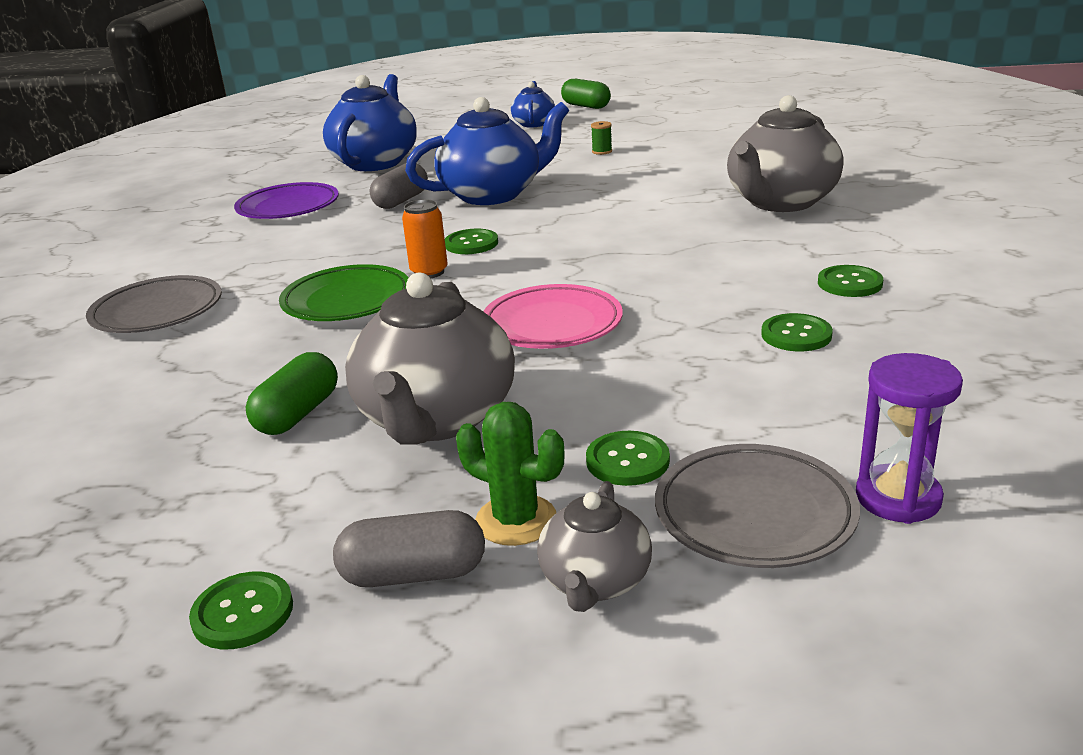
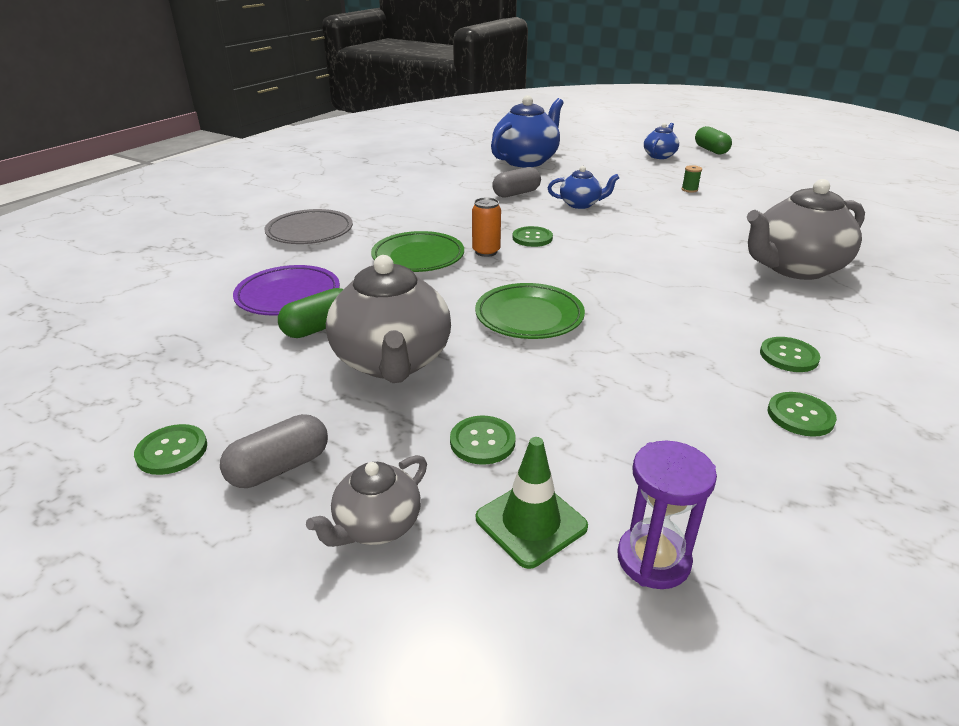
camera: 25 degrees right, 5 degrees up
(288, 207) = (444, 180): purple plate -> purple plate (288, 296)
(413, 574) = (279, 468): grey capsule -> grey capsule turned 60 degrees counterclockwise
(436, 419) = (392, 361): grey teapot -> grey teapot turned 45 degrees counterclockwise
(493, 194) = (581, 204): blue teapot -> blue teapot, size x0.53
(516, 520) = (371, 456): green cactus -> none
(552, 325) = (529, 317): pink plate -> green plate
(754, 514) = (531, 522): grey plate -> green traffic cone
(796, 335) = (701, 386): green button -> green button (800, 416)

